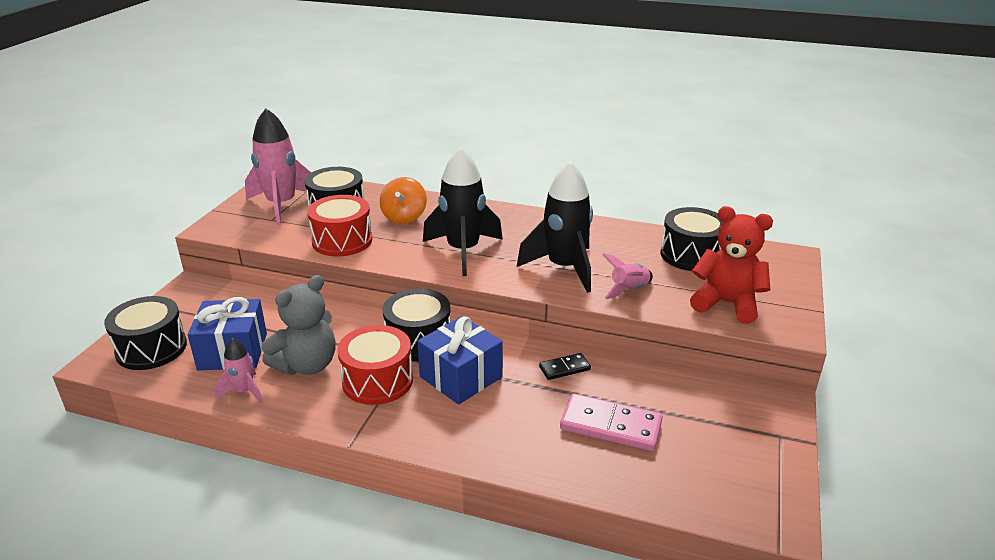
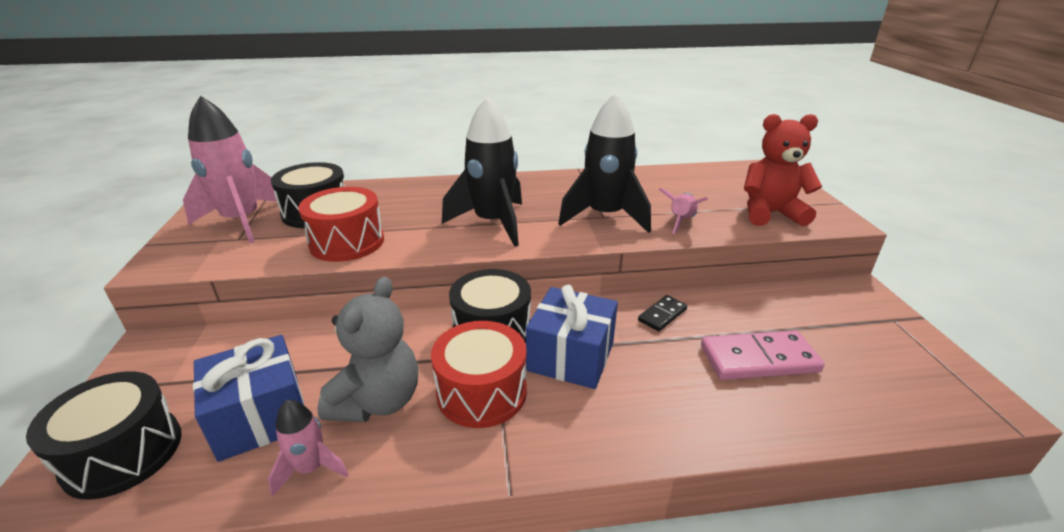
camera: 25 degrees left, 0 degrees up
(404, 217) = (400, 205): orange spinning top -> none
(691, 255) = (697, 182): black drum -> none

